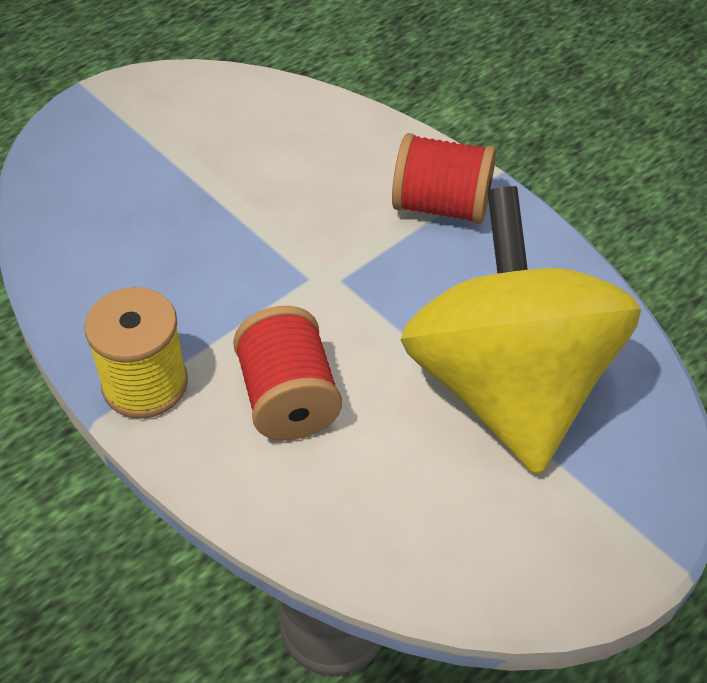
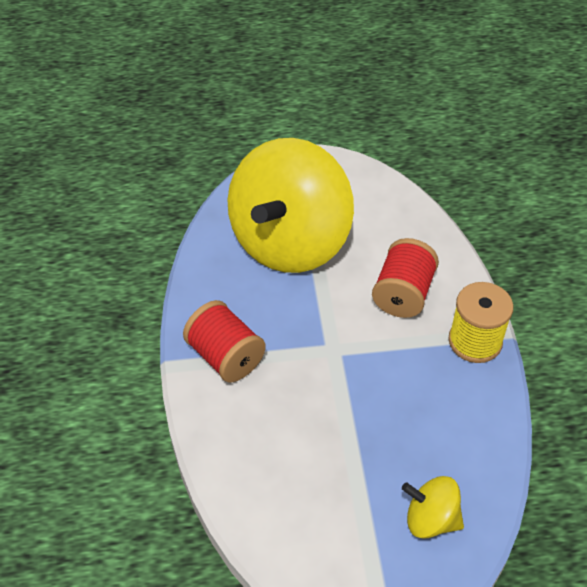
camera: 145 degrees left, 0 degrees up
(94, 173) = (431, 519): none -> yellow spinning top

